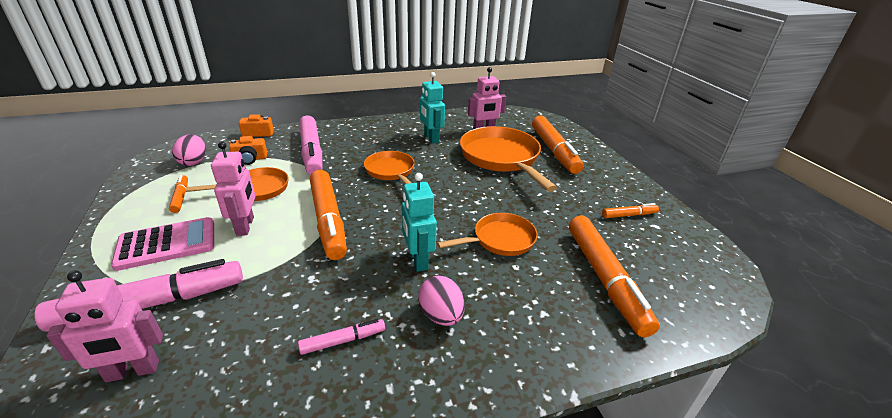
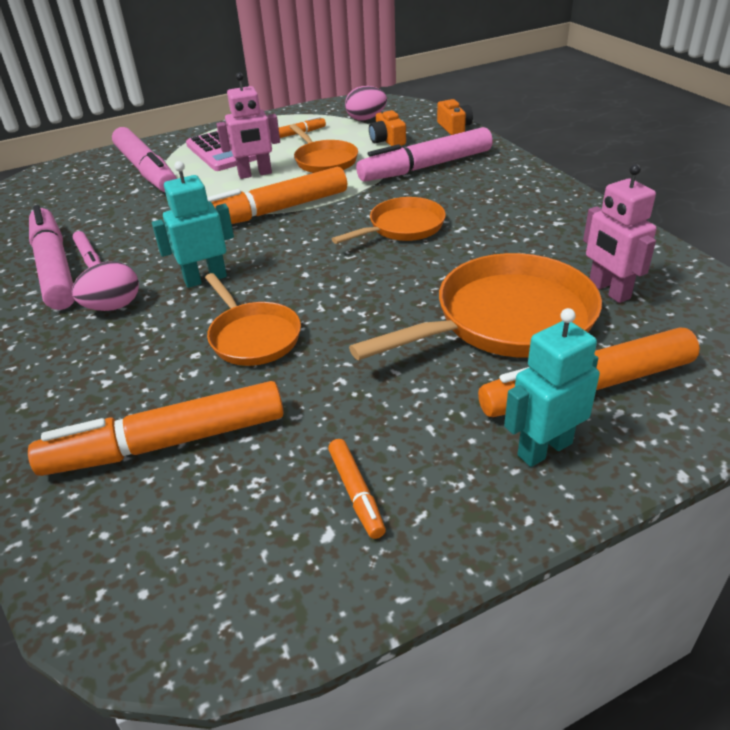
camera: 85 degrees right, 5 degrees up
(132, 371) = (79, 186): pink robot -> none
(348, 371) = (54, 268): none -> pink marker
(431, 138) = (532, 242): turquoise robot -> turquoise robot (544, 449)

